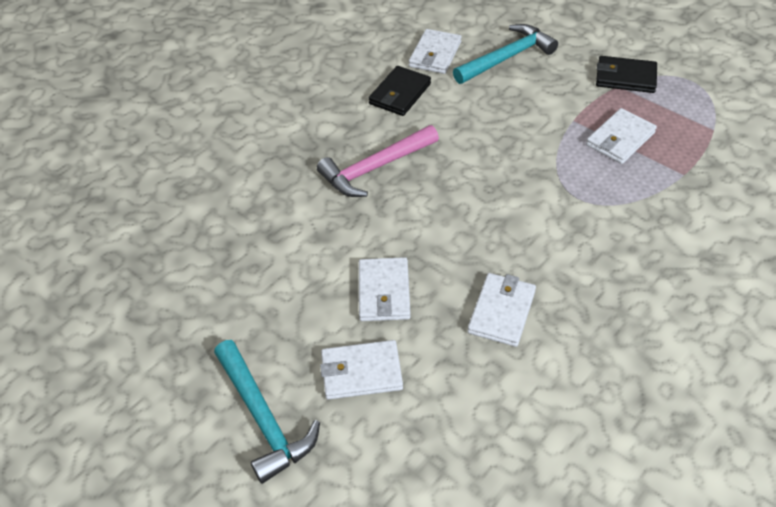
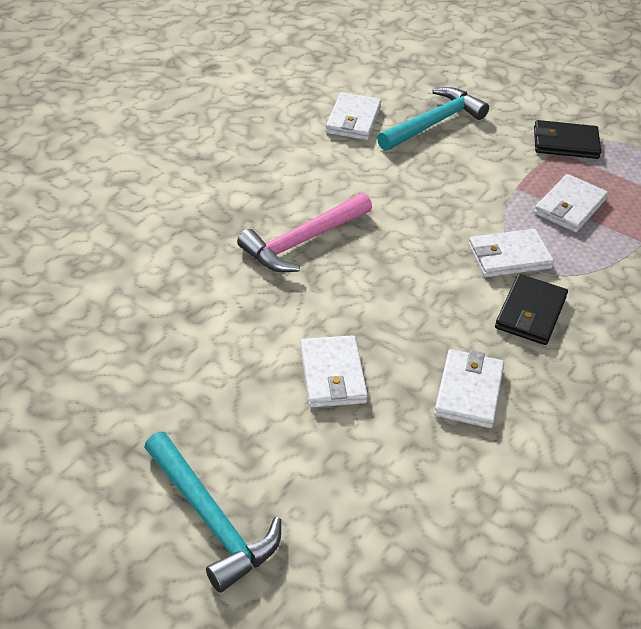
camera: 10 degrees left, 5 degrees down
(361, 372) = (319, 463): white wallet -> white wallet (509, 257)
(400, 94) = (319, 162): black wallet -> black wallet (530, 313)

